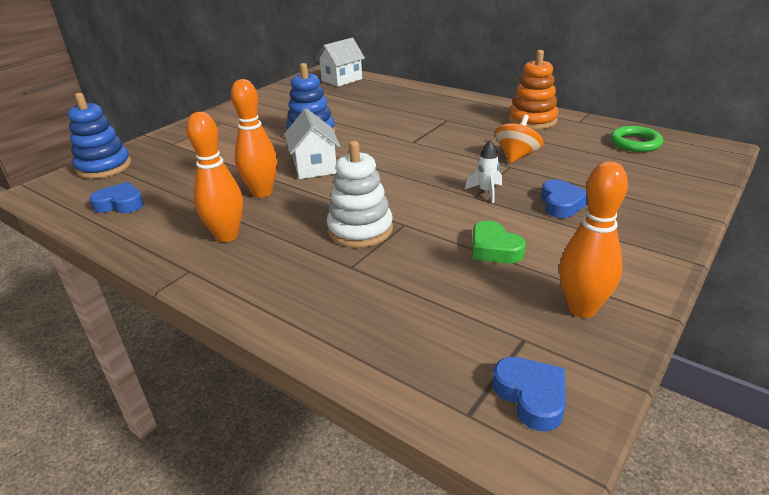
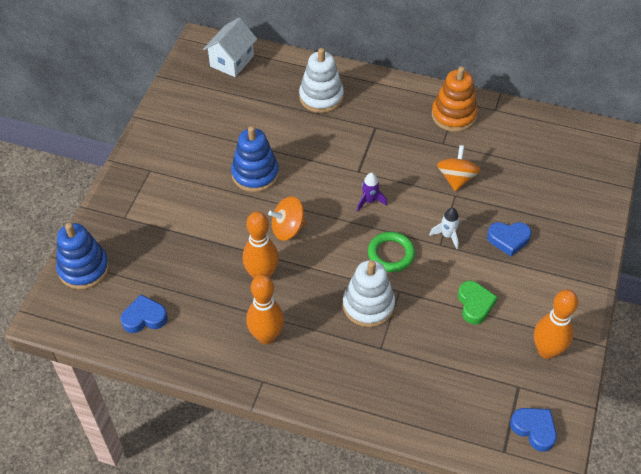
camera: 20 degrees left, 20 degrees up
(315, 167) = (288, 229): white house -> orange spinning top
(406, 101) = (321, 97): none -> white stacking toy
(412, 160) = (369, 201): none -> purple rocket
(494, 249) = (475, 304): green heart -> green heart turned 135 degrees counterclockwise
(561, 204) = (508, 239): blue heart -> blue heart turned 105 degrees clockwise
(635, 143) = (548, 139): green ring -> green ring (391, 254)

